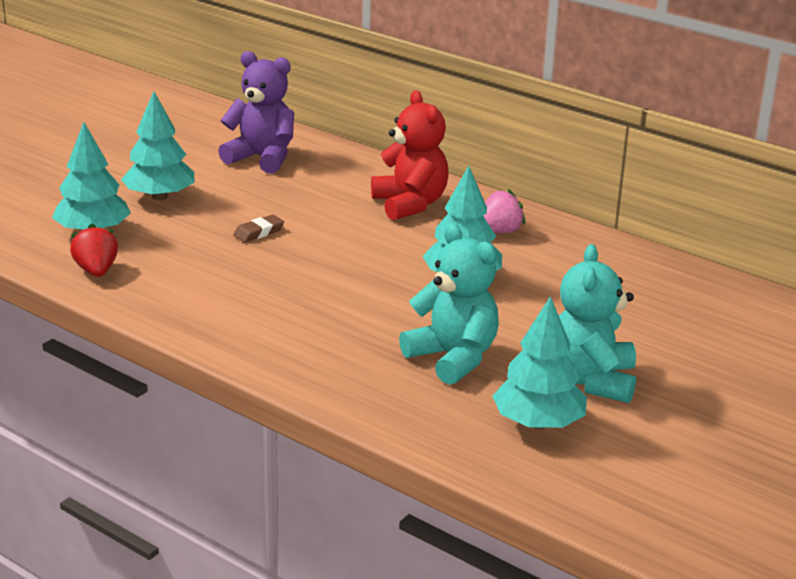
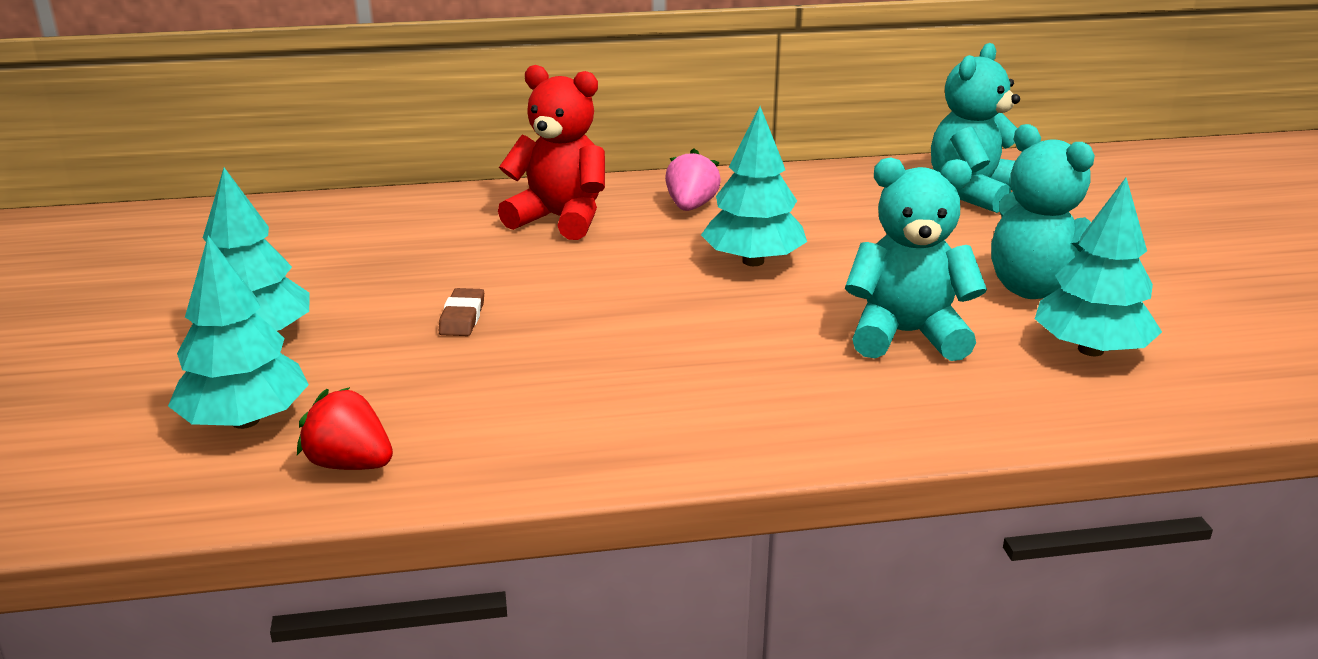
camera: 45 degrees left, 0 degrees up
(262, 158) = (303, 243): purple teddy bear -> none
(705, 310) = (973, 193): none -> turquoise teddy bear

